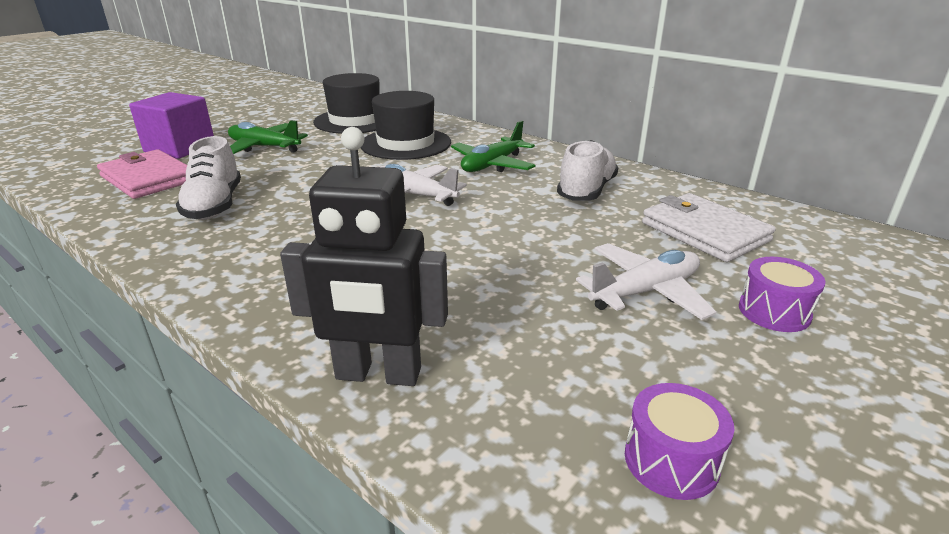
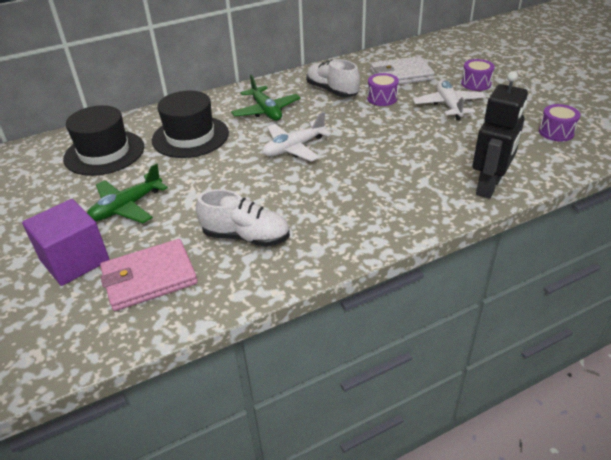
camera: 65 degrees left, 10 degrees up
(604, 229) = (382, 98): none -> purple drum

